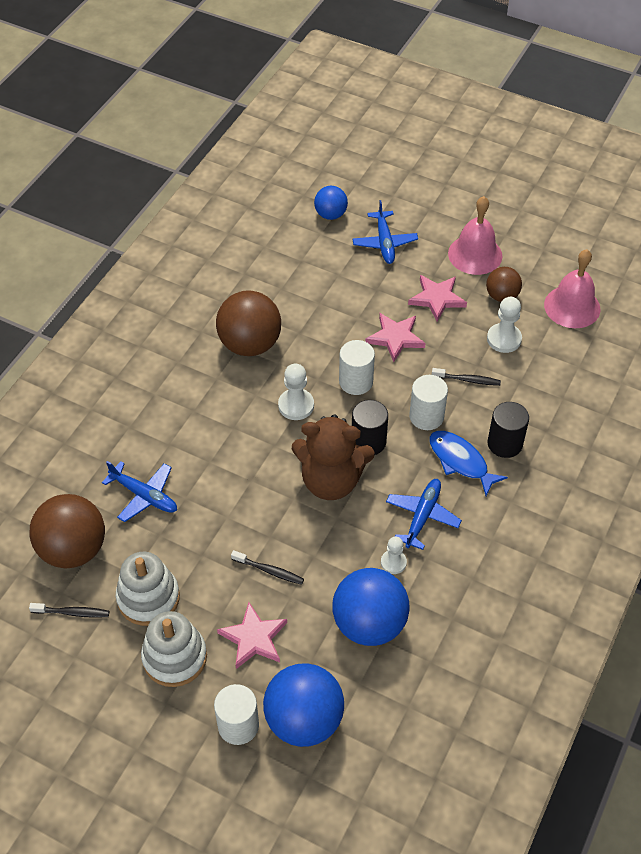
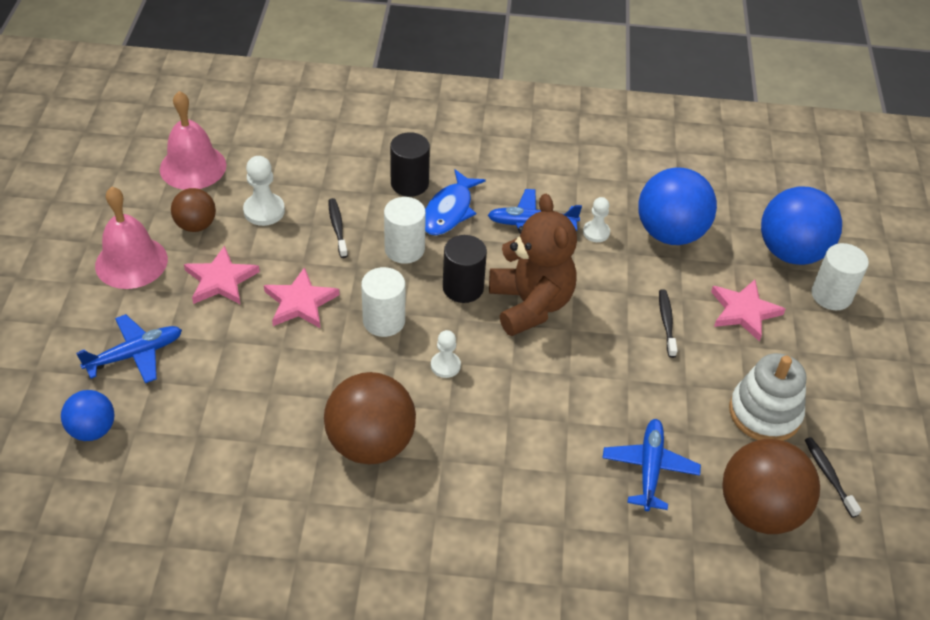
camera: 115 degrees left, 5 degrees down
(174, 657) = (807, 366): white stacking toy -> none
(296, 405) = (445, 365): white pawn -> white pawn, size x0.66

